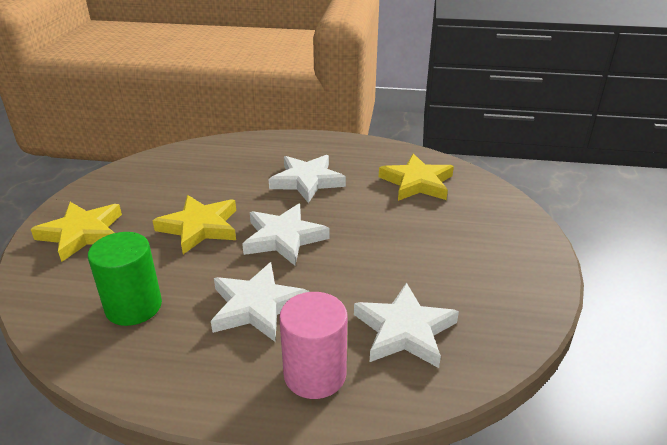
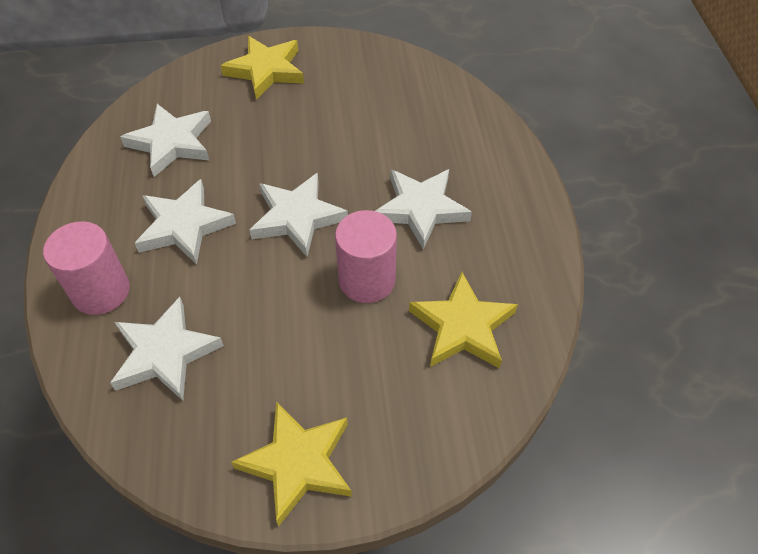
camera: 75 degrees right, 20 degrees up
(133, 306) = (172, 143): green cylinder -> white star
(199, 227) = (298, 145): yellow star -> yellow star (298, 463)
(363, 214) = (367, 280): none -> pink cylinder

